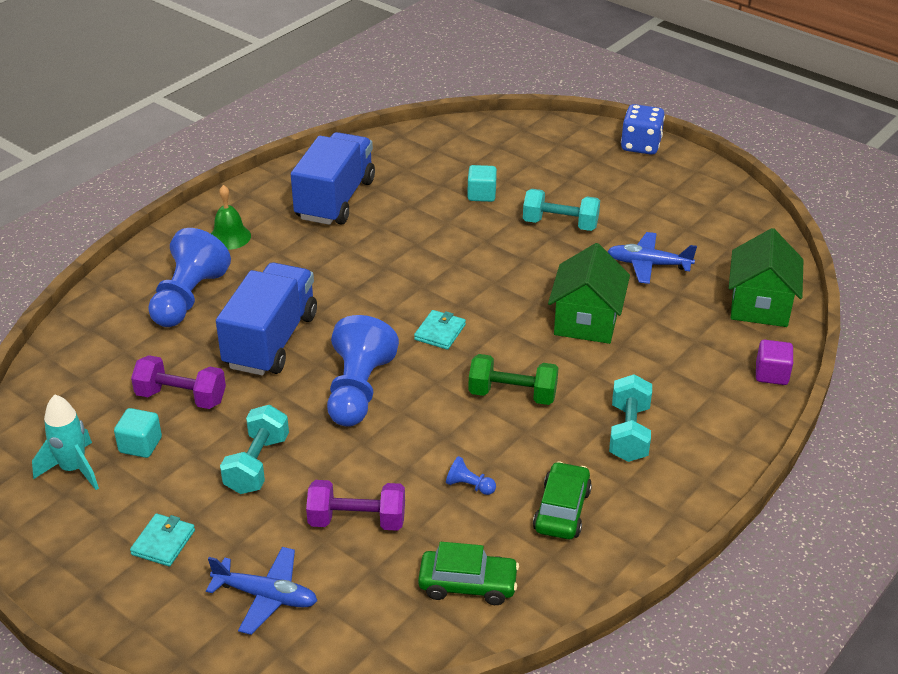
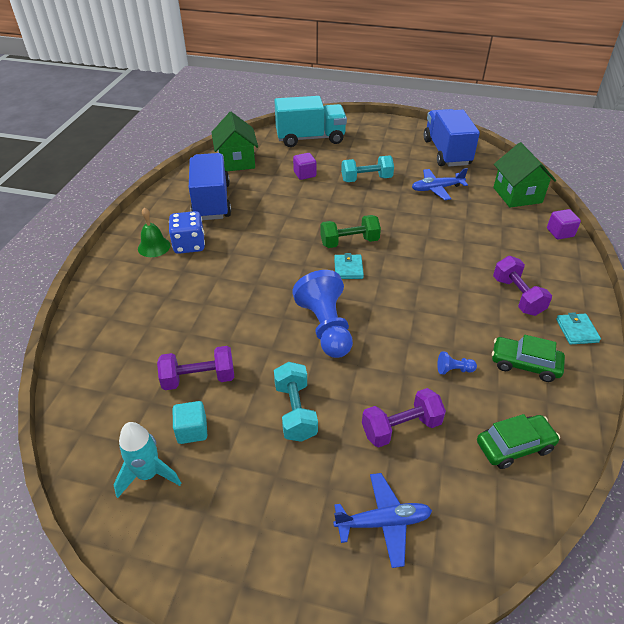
camera: 25 degrees left, 5 degrees up
(163, 542) = (268, 510): turquoise wallet -> turquoise wallet (576, 330)
(188, 298) = (152, 300): blue pawn -> none
(271, 341) = (237, 311): blue truck -> blue truck (446, 152)
(481, 195) = (304, 174): turquoise cube -> purple cube
(512, 394) = (427, 295): green dumbbell -> green dumbbell (349, 242)
(530, 145) = (310, 138): none -> turquoise truck
(562, 510) = (524, 364): green car -> green car turned 60 degrees counterclockwise
(586, 321) = (431, 233): green house -> green house (236, 161)
(629, 433) = (517, 296): turquoise dumbbell -> purple dumbbell
(640, 145) = (374, 123): blue dice -> blue dice (189, 245)

